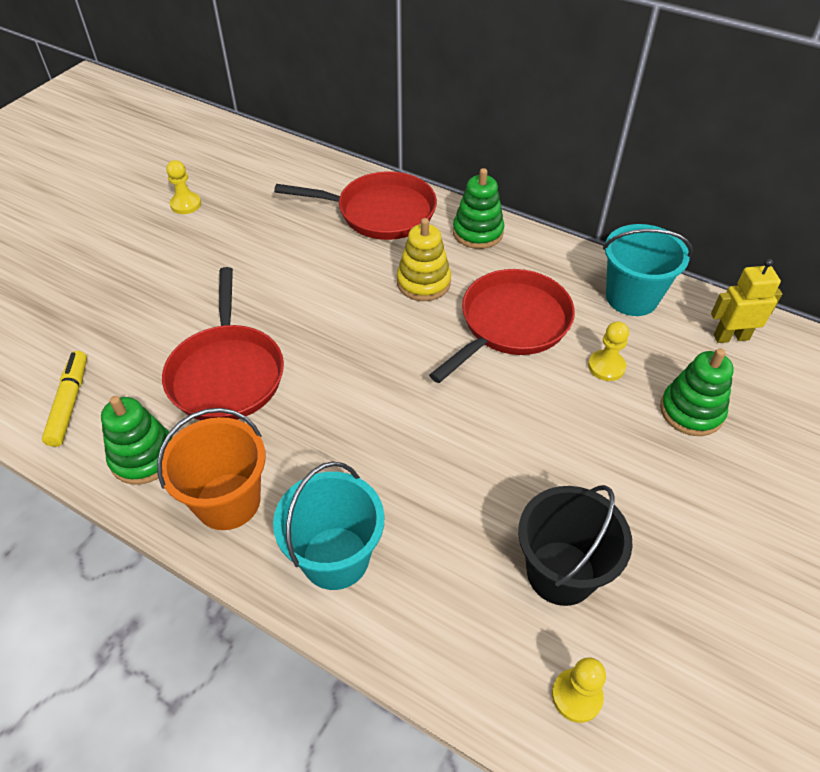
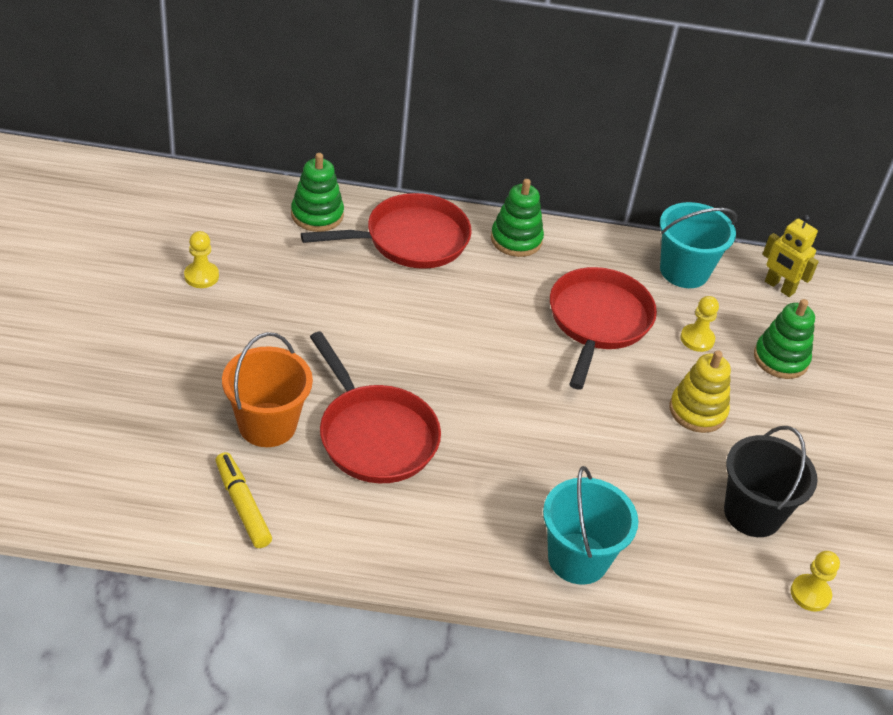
camera: 30 degrees left, 5 degrees down
(143, 457) = (353, 531): green stacking toy -> green stacking toy (317, 215)
(228, 501) = (458, 543): orange bucket -> orange bucket (267, 425)
(423, 282) = (497, 301): yellow stacking toy -> yellow stacking toy (697, 411)
(731, 337) = (779, 287): yellow robot -> yellow robot turned 105 degrees counterclockwise

